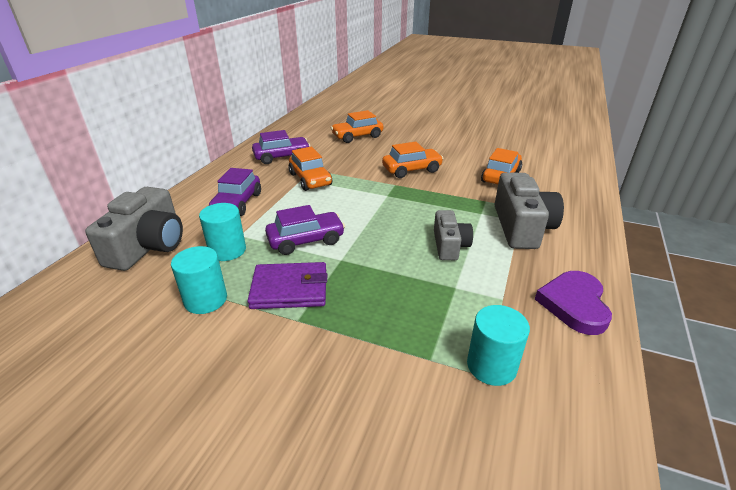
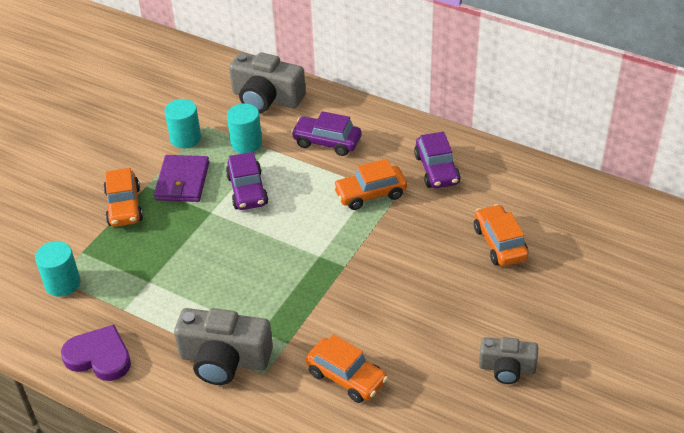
camera: 100 degrees right, 10 degrees up
(412, 170) = (381, 287): orange car -> orange car (124, 206)
(449, 245) = (209, 290): grey camera -> grey camera (506, 368)

